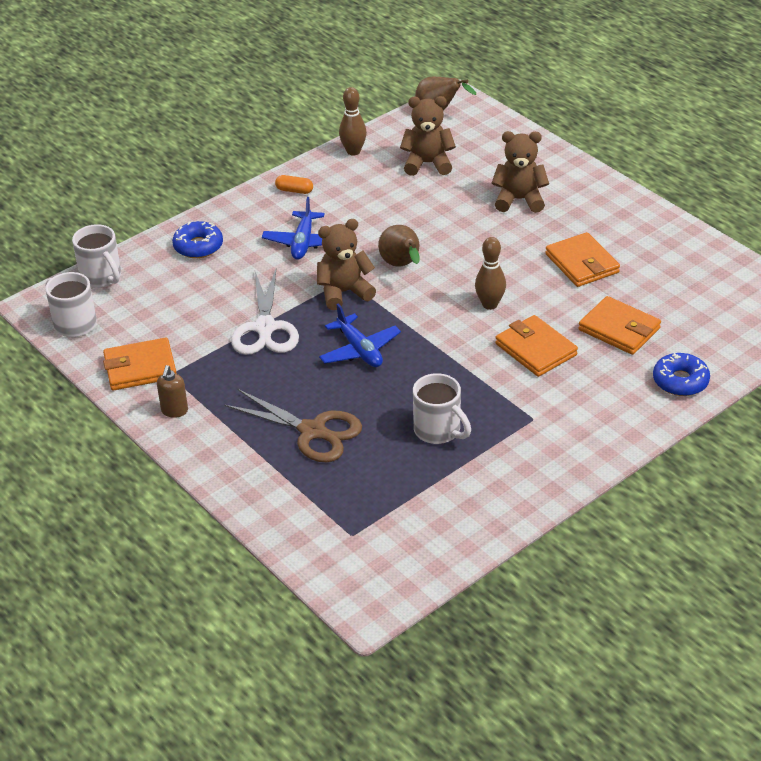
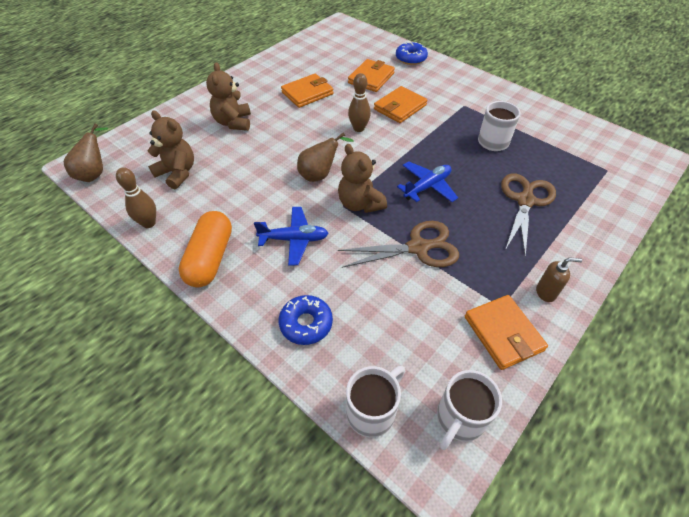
camera: 100 degrees left, 10 degrees up
(265, 328) = (418, 247): white scissors -> brown scissors
(294, 190) = (210, 258): orange capsule -> orange capsule, size x2.21
(427, 164) = (177, 173): brown teddy bear -> brown teddy bear turned 135 degrees clockwise

